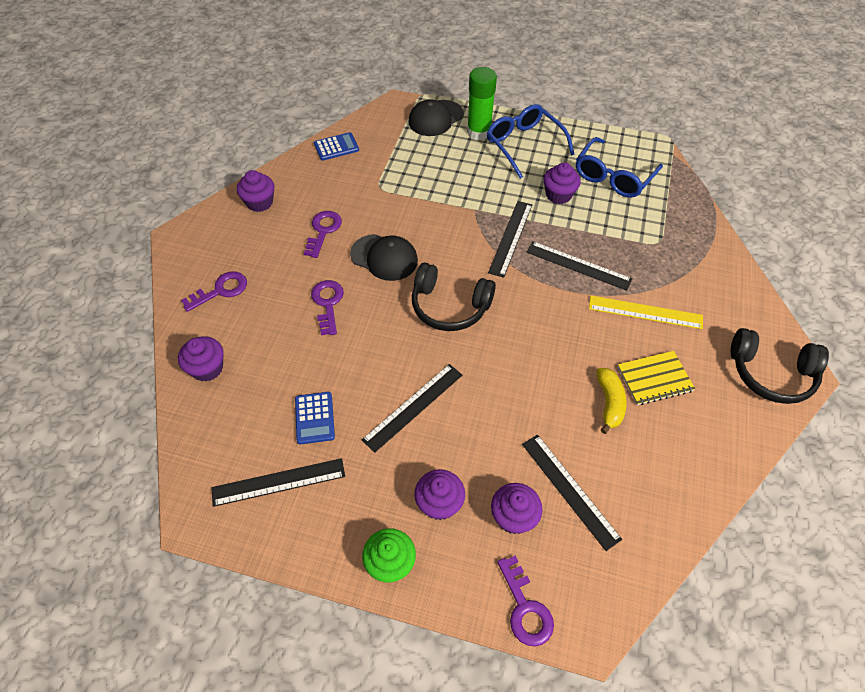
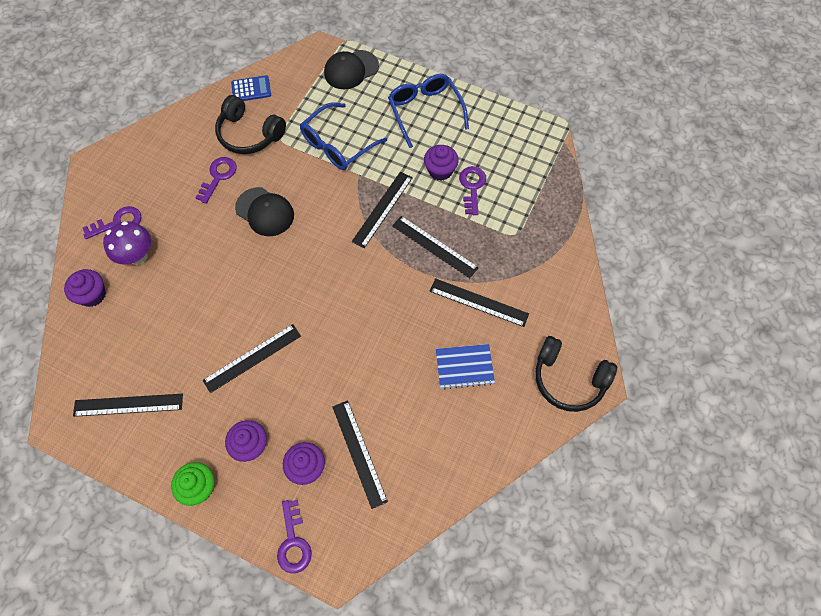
camera: 10 degrees right, 10 degrees up
(252, 321) = (138, 256): none -> purple mushroom
(260, 202) = (169, 139): purple cupcake -> none
(314, 418) = (169, 354): blue calculator -> none
(328, 303) = (205, 250): purple key -> purple key (472, 187)
(449, 306) = (308, 269): black headphones -> black headphones (249, 134)
(479, 132) = (387, 90): green glue stick -> none
(609, 403) = (417, 382): yellow banana -> none
(613, 177) = (498, 158): blue glasses -> blue glasses (337, 145)
(645, 312) = (478, 302): yellow ruler -> black ruler
(654, 379) = (464, 367): yellow notebook -> blue notebook

